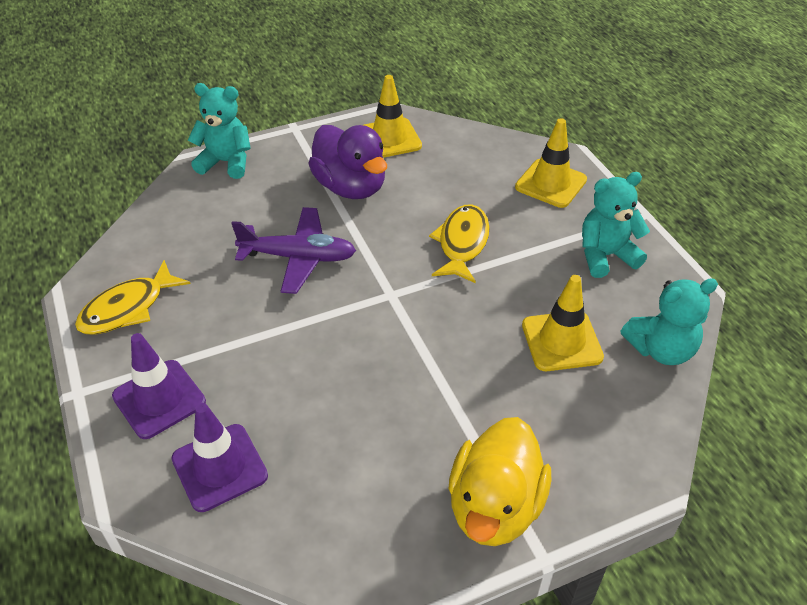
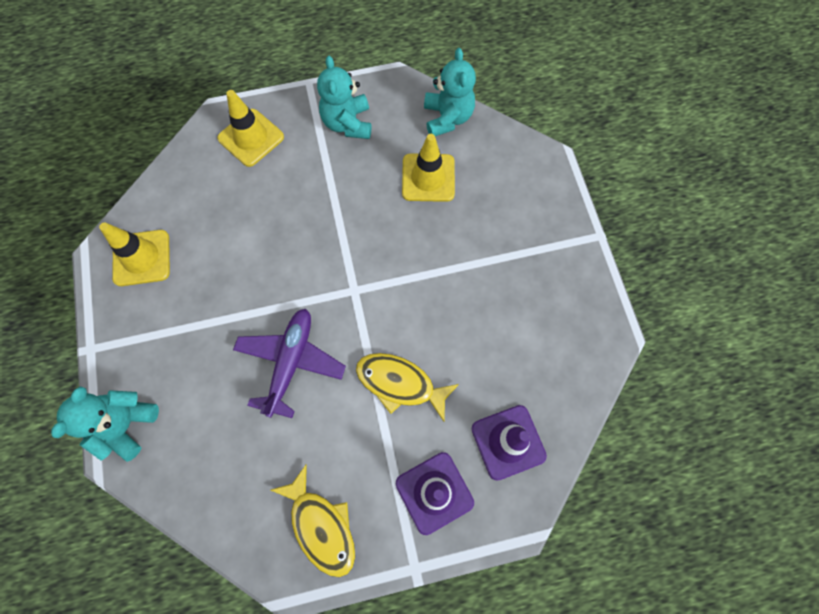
camera: 80 degrees left, 25 degrees up
(350, 187) = (205, 304): purple duck -> none
(462, 243) = (307, 223): yellow fish -> yellow fish (400, 383)
(494, 507) = (561, 255): yellow duck -> none

